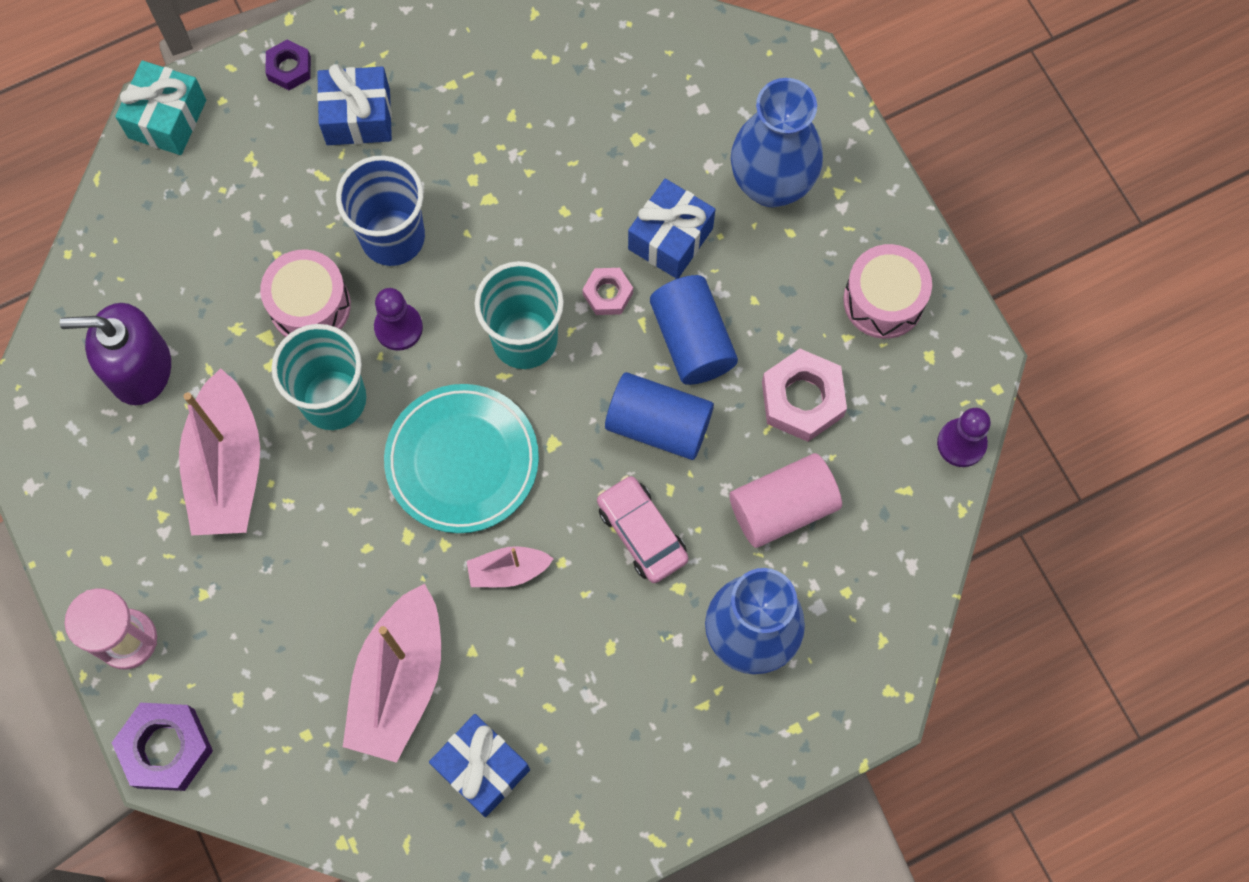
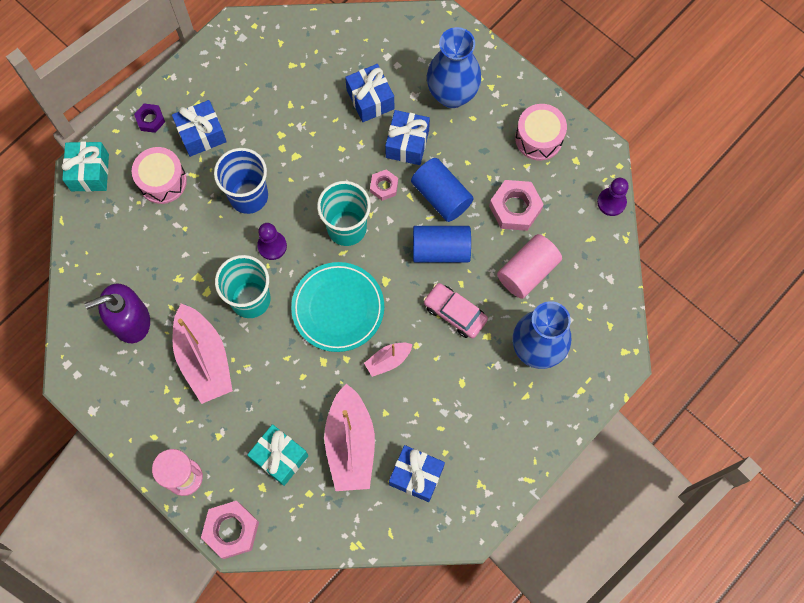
camera: 20 degrees left, 0 degrees up
(166, 748) = (231, 530): purple nut -> pink nut
(283, 662) = (279, 457): none -> turquoise gift
(310, 305) = (216, 251): pink drum -> pink drum (162, 181)
(639, 149) = (370, 99): none -> blue gift

